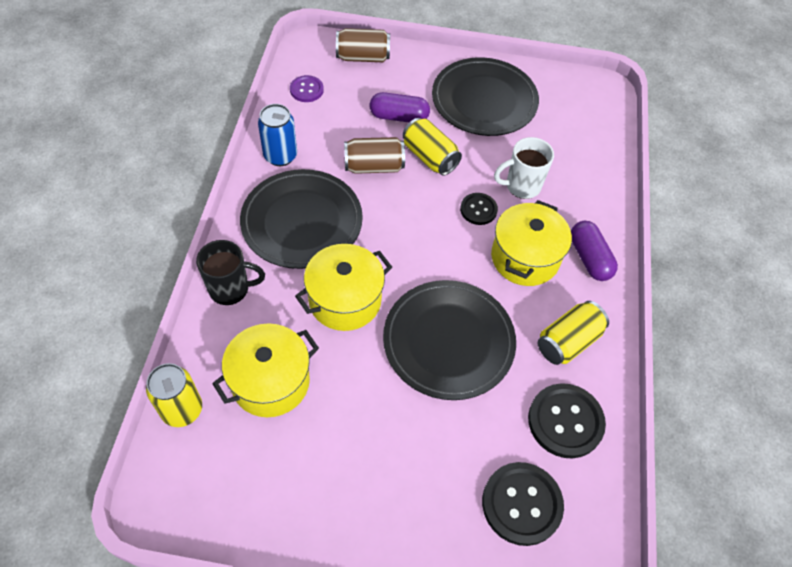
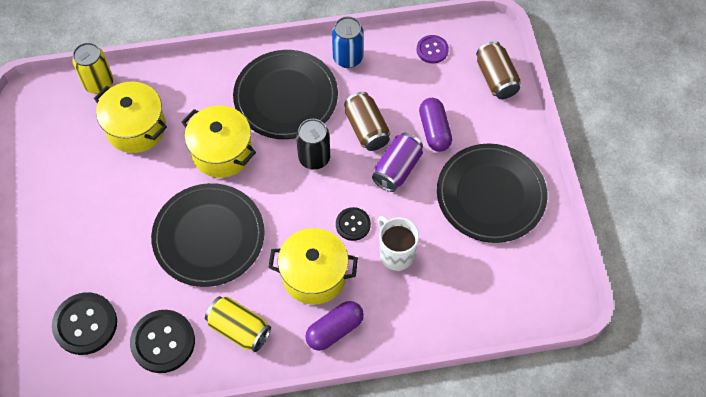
camera: 75 degrees right, 5 degrees up
(230, 289) = (205, 74): black mug -> none
(389, 219) = (314, 158): none -> black can
(430, 157) = (397, 169): yellow can -> purple can

